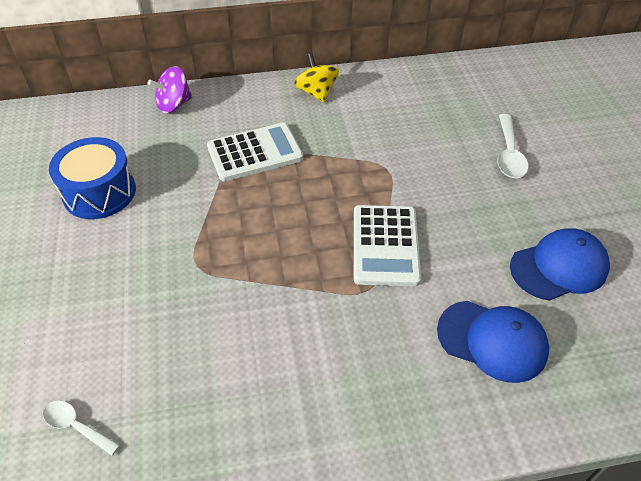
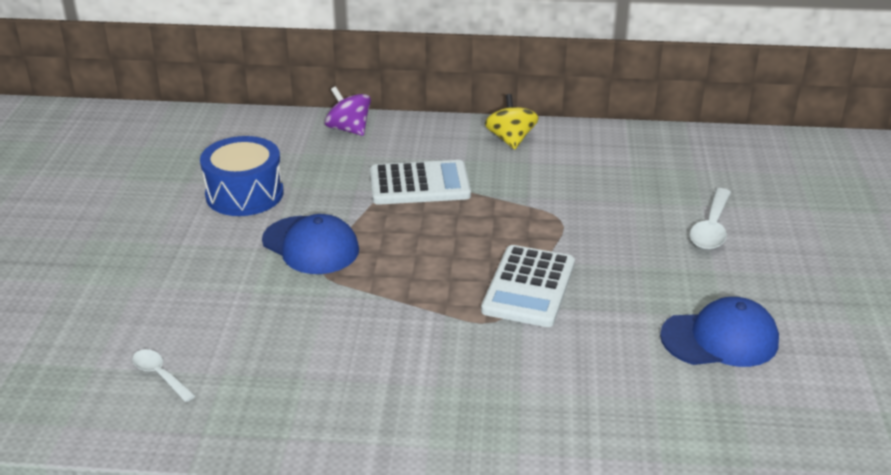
camera: 15 degrees right, 15 degrees down
(174, 105) = (349, 129): purple spinning top -> purple spinning top turned 60 degrees clockwise
(492, 340) = (611, 387): blue cap -> blue cap (311, 245)

